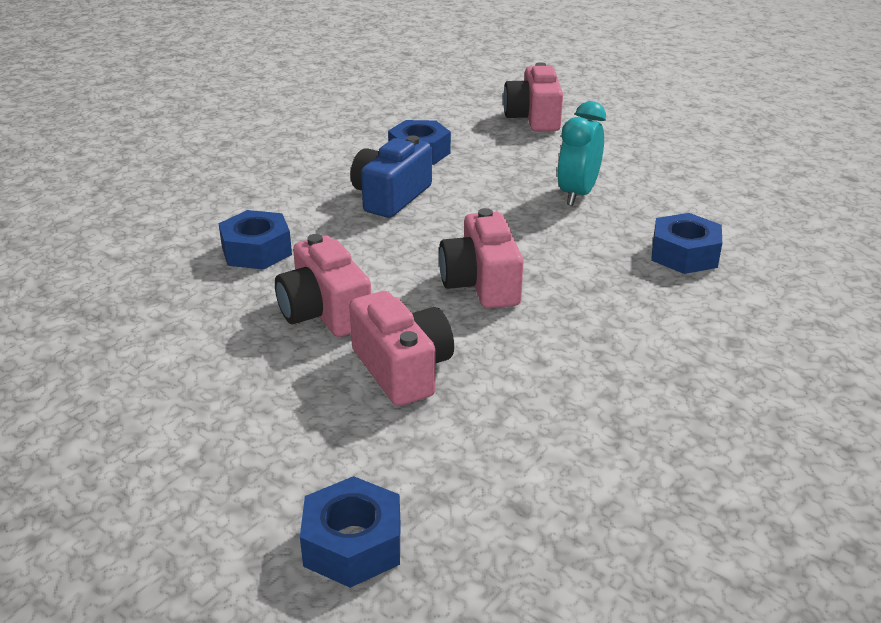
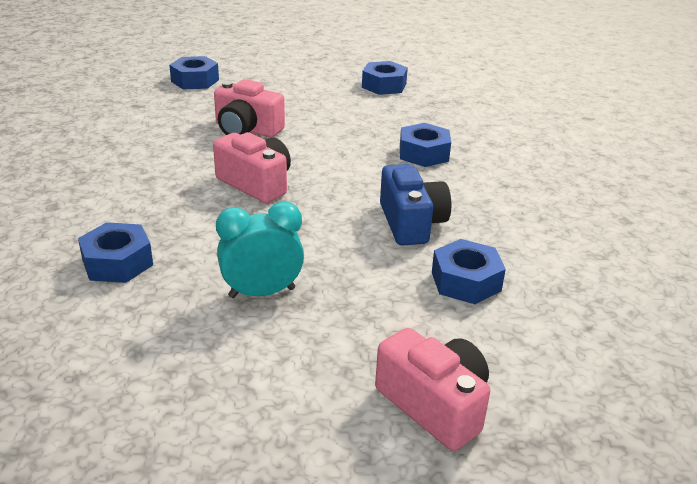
camera: 140 degrees right, 0 degrees up
(88, 377) = (384, 85): none -> blue nut
(324, 312) = (326, 138): pink camera -> none
(577, 194) = (262, 292): turquoise clock -> turquoise clock turned 90 degrees counterclockwise

